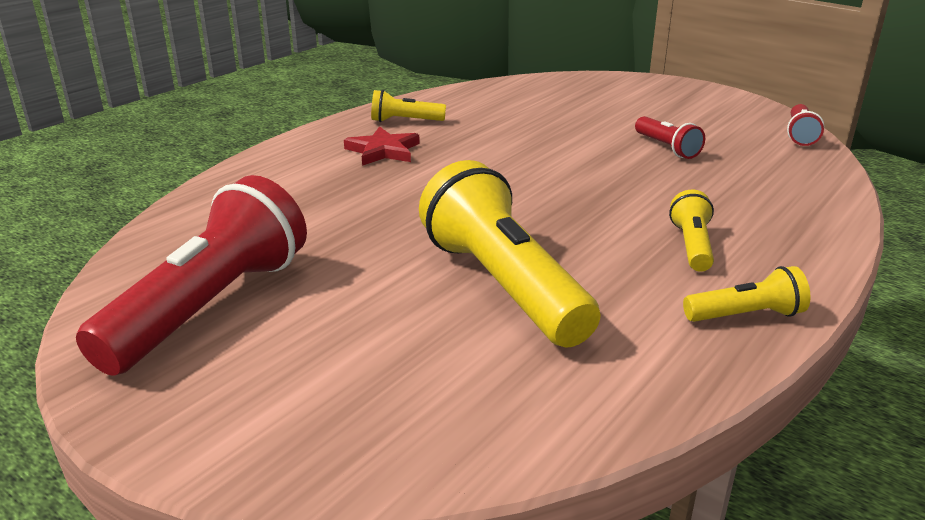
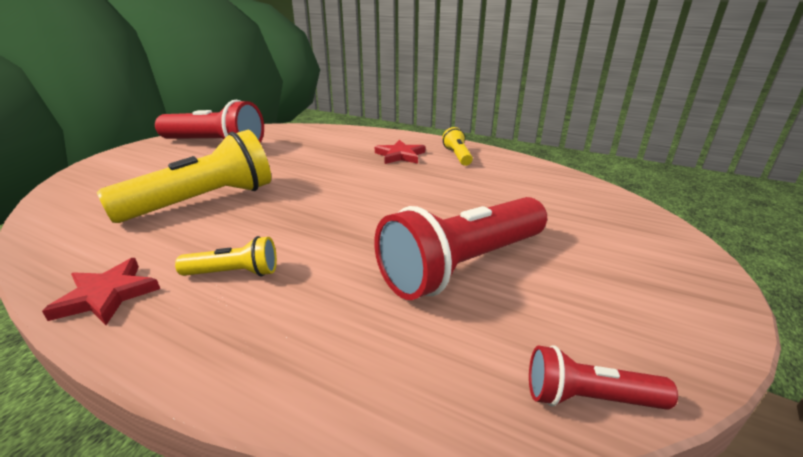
camera: 80 degrees right, 0 degrees up
(667, 148) = (462, 266): red flashlight -> red flashlight, size x2.11
(746, 315) = (107, 295): yellow flashlight -> red star

